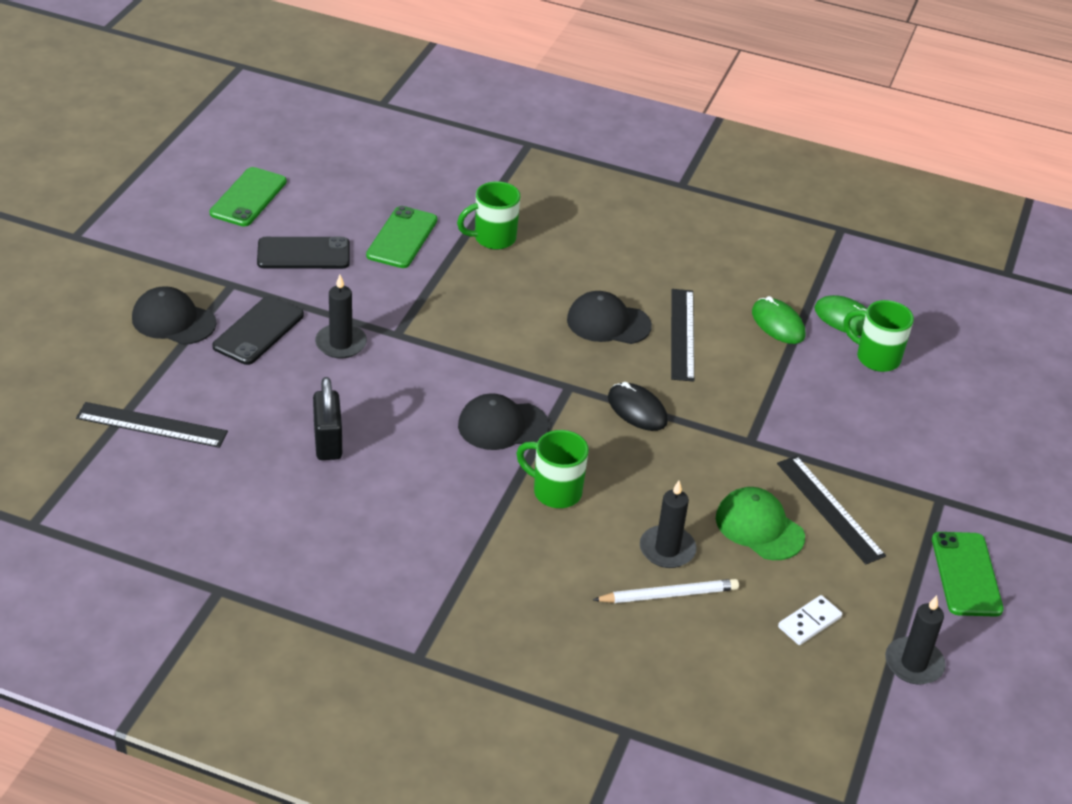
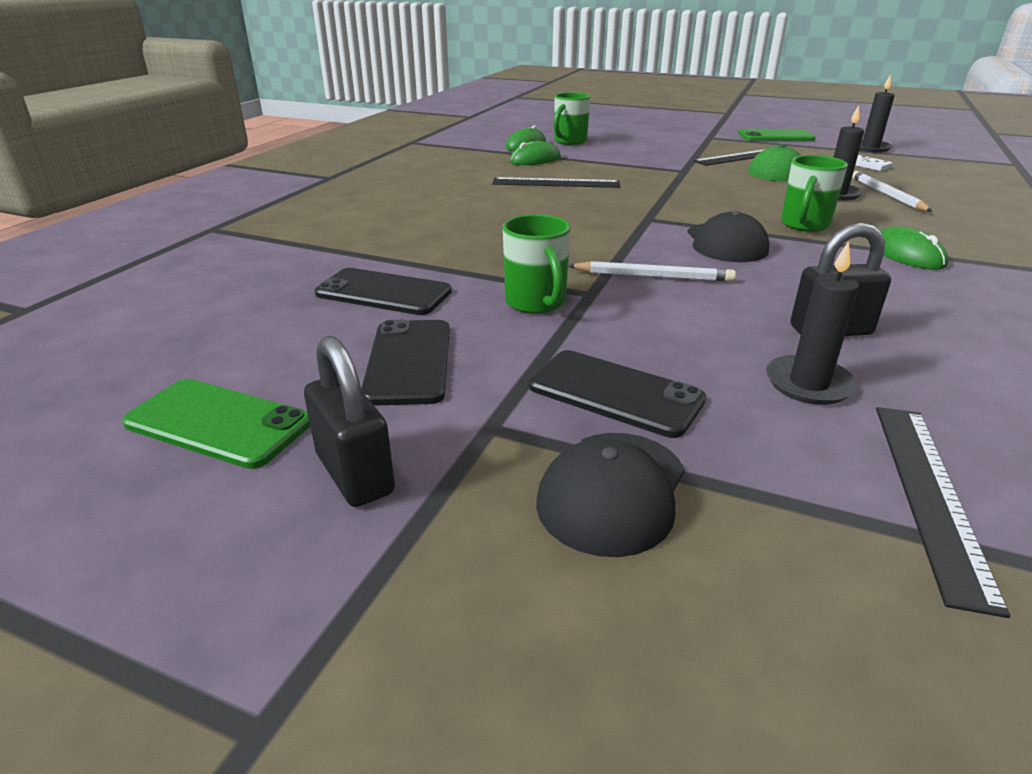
camera: 85 degrees left, 10 degrees down
(200, 243) = (355, 474): none -> black padlock
(341, 343) = (623, 327): black candle -> black candle (808, 384)
(402, 238) = (383, 293): green phone -> black phone
(427, 370) = (653, 276): none -> white pencil
(475, 539) = (906, 254): none -> green mouse
(493, 238) = (397, 246): green mug -> green mug (536, 303)
(608, 323) = (545, 204): black cap -> none
(637, 410) = (667, 198): black mouse -> none

